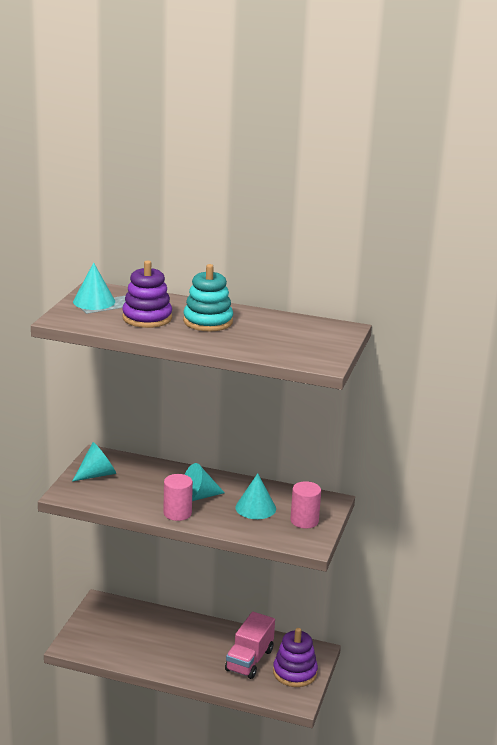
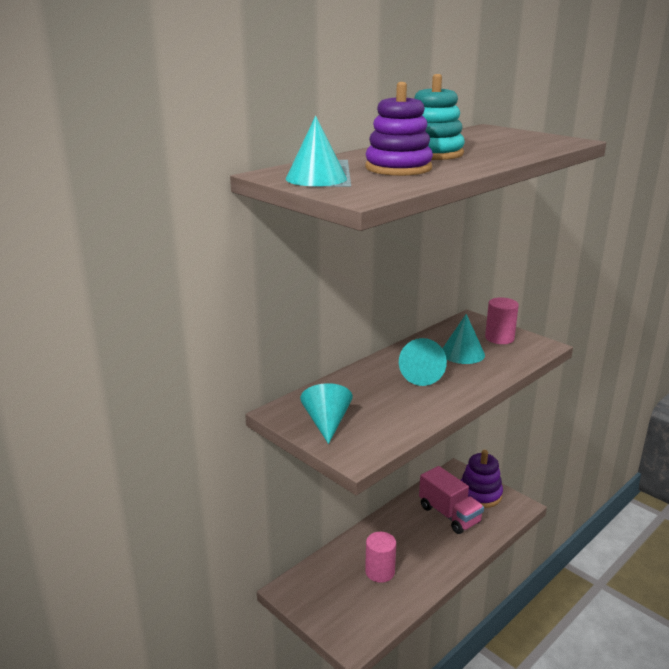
camera: 60 degrees left, 0 degrees up
(177, 513) = (448, 394): pink cylinder -> pink cylinder (380, 572)

